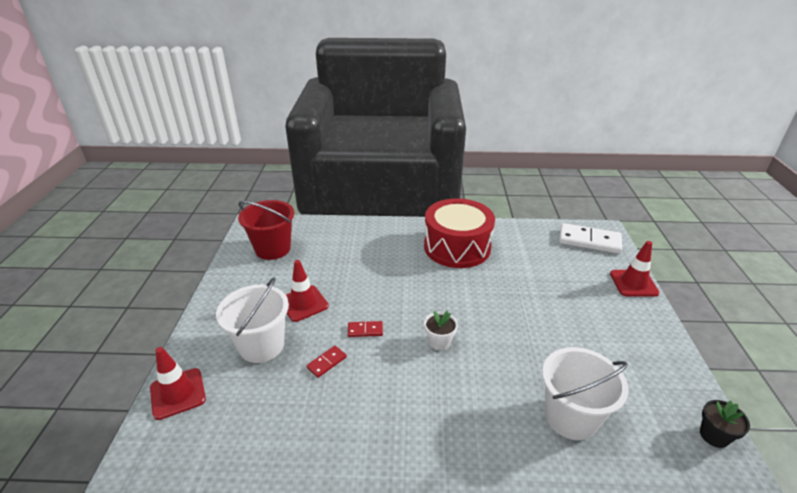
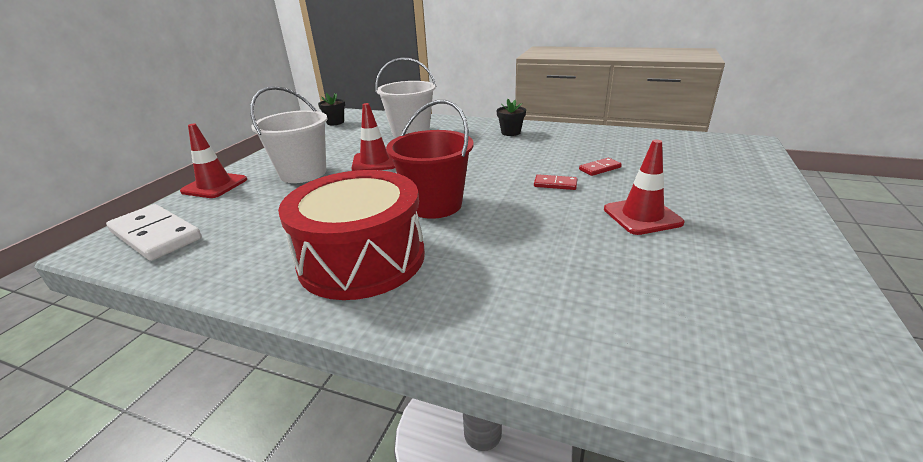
camera: 160 degrees left, 5 degrees down
(178, 393) = (752, 165): red traffic cone -> red traffic cone (375, 162)
(261, 345) = (682, 185): white bucket -> white bucket (303, 173)
(273, 249) = (756, 320): red bucket -> red bucket (435, 205)
(439, 342) = (477, 169): white flower pot -> none
(439, 440) = (510, 132): none -> black flower pot

